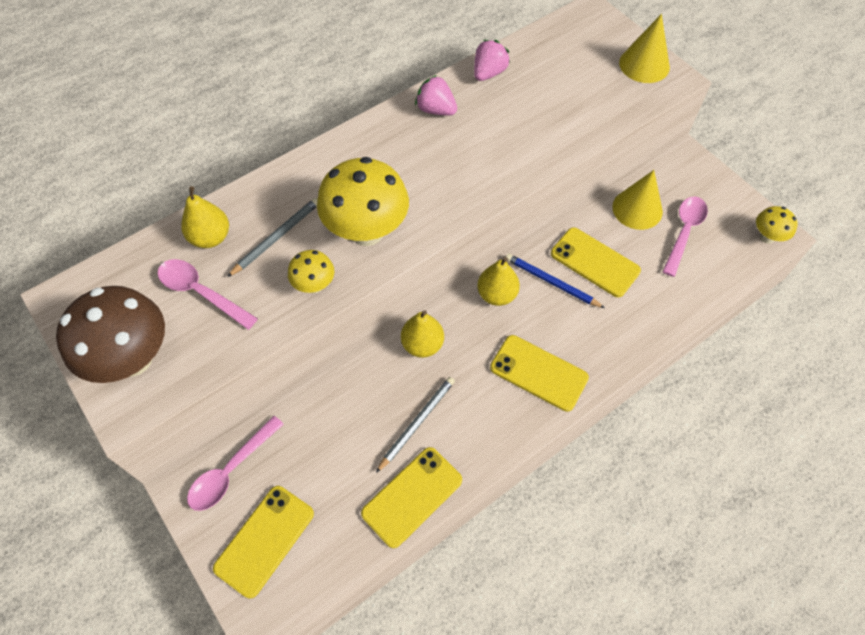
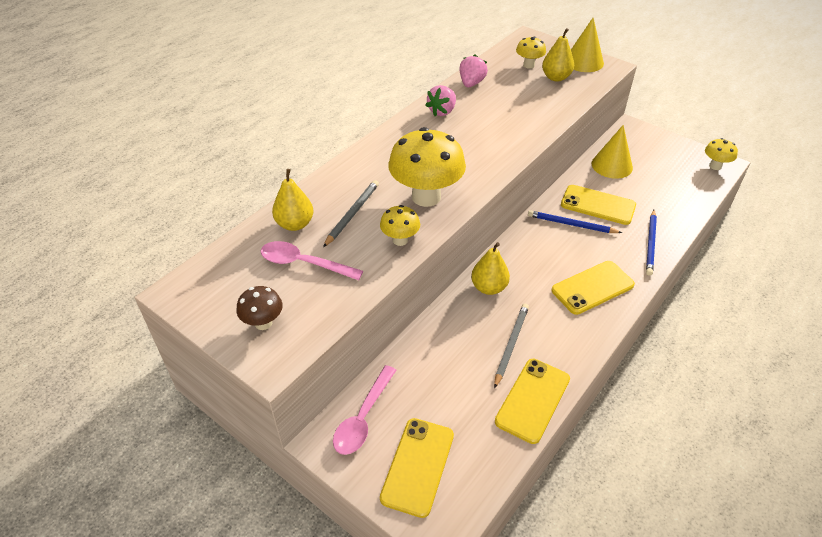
camera: 15 degrees left, 15 degrees down
(133, 359) = (263, 323): brown mushroom -> brown mushroom, size x0.50
(436, 110) = (442, 111): pink strawberry -> pink strawberry turned 75 degrees counterclockwise
(497, 295) = (532, 241): yellow pear -> yellow pear (556, 77)
(538, 373) = (592, 287): yellow phone -> yellow phone turned 45 degrees counterclockwise
(571, 57) = (529, 65): none -> yellow mushroom
(633, 330) = (651, 244): none -> blue pencil
(684, 232) = (654, 174): pink spoon -> none

